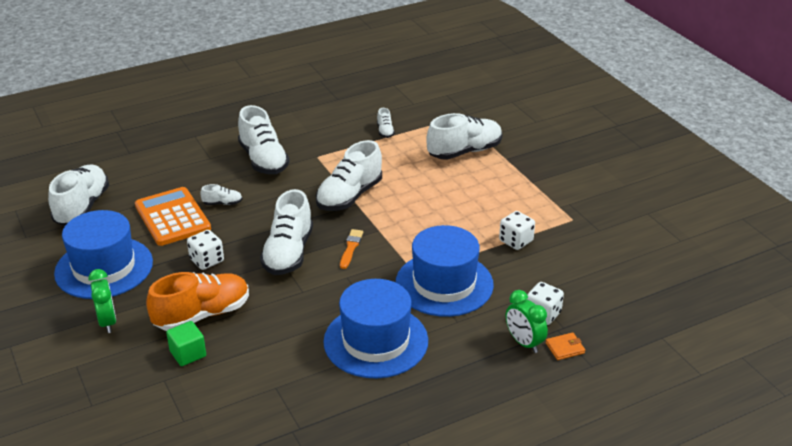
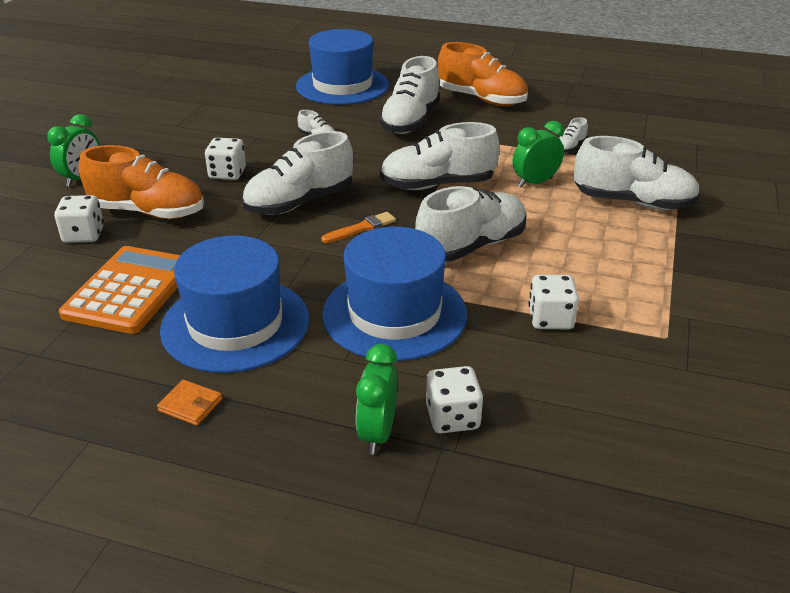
camera: 45 degrees right, 0 degrees up
(82, 207) = (215, 93): white shoe -> white shoe (471, 246)
(104, 267) = (151, 140): blue hat -> blue hat (342, 86)
(172, 217) = (262, 130): orange calculator -> orange calculator (130, 290)
(188, 354) = (84, 235): green cube -> white dice
(283, 120) = (482, 99): none -> orange shoe
(399, 165) = (535, 182): none -> green clock
(565, 348) = (416, 475): orange wallet -> orange wallet (190, 405)

